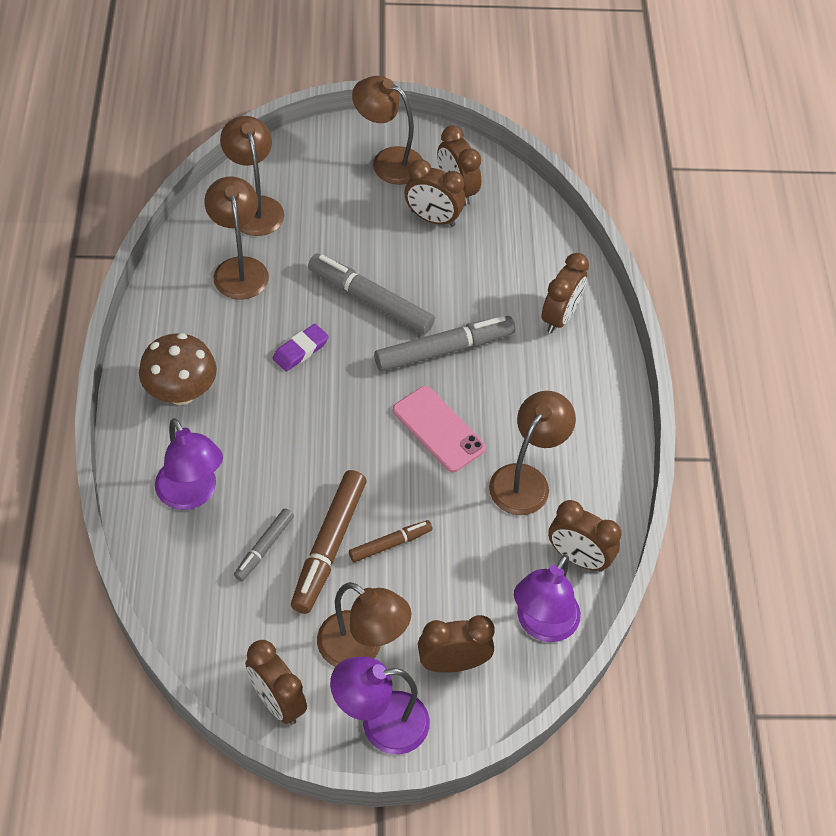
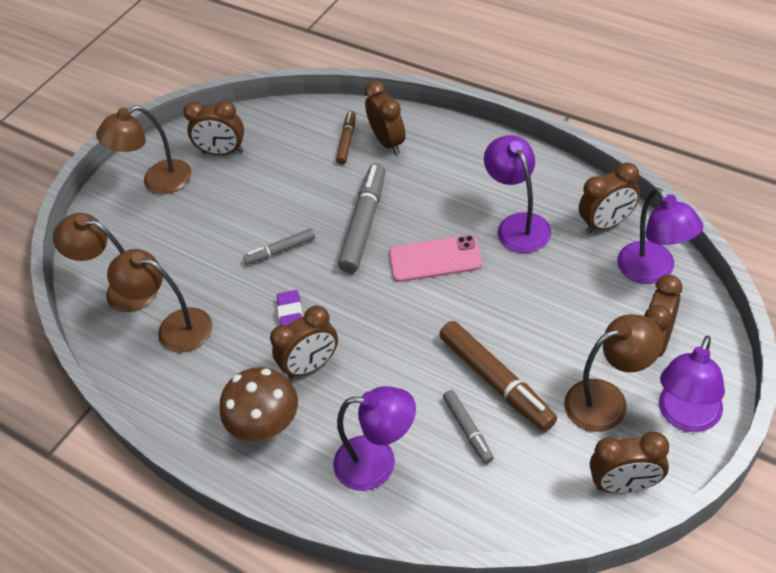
camera: 45 degrees left, 5 degrees down
(370, 300) = (280, 250): grey marker -> grey marker, size x0.55
(390, 544) = (521, 337): brown marker -> brown marker (347, 141)
(432, 218) = (236, 177): brown clock -> brown clock (311, 366)
(526, 479) = (518, 225): brown lamp -> purple lamp

